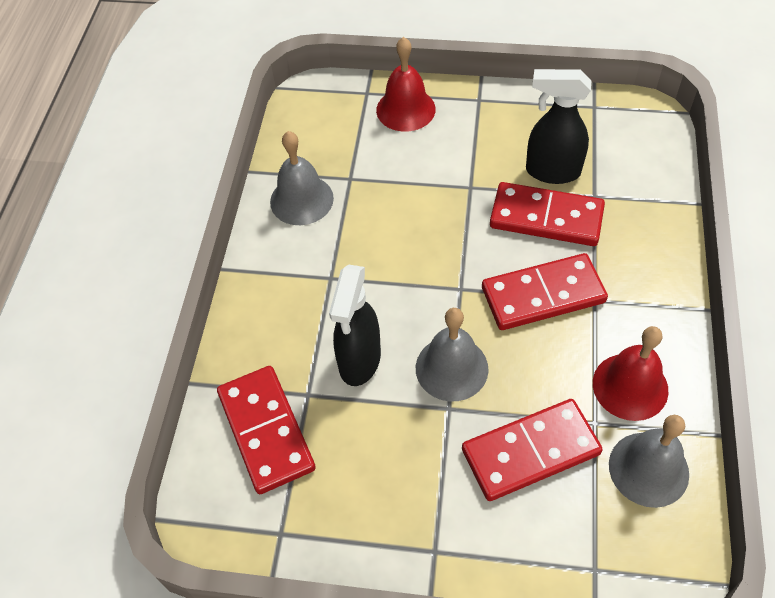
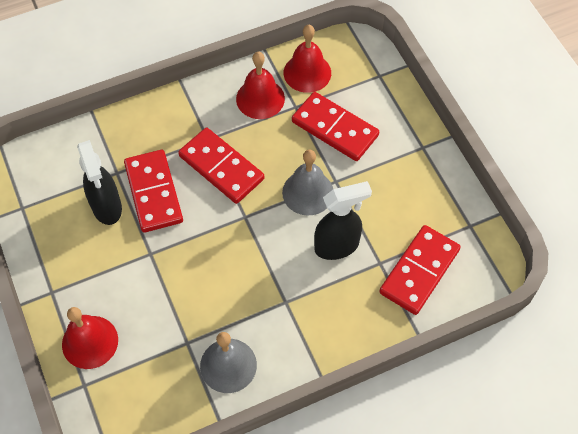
camera: 125 degrees left, 5 degrees up
(648, 469) = (307, 72): grey bell -> red bell

